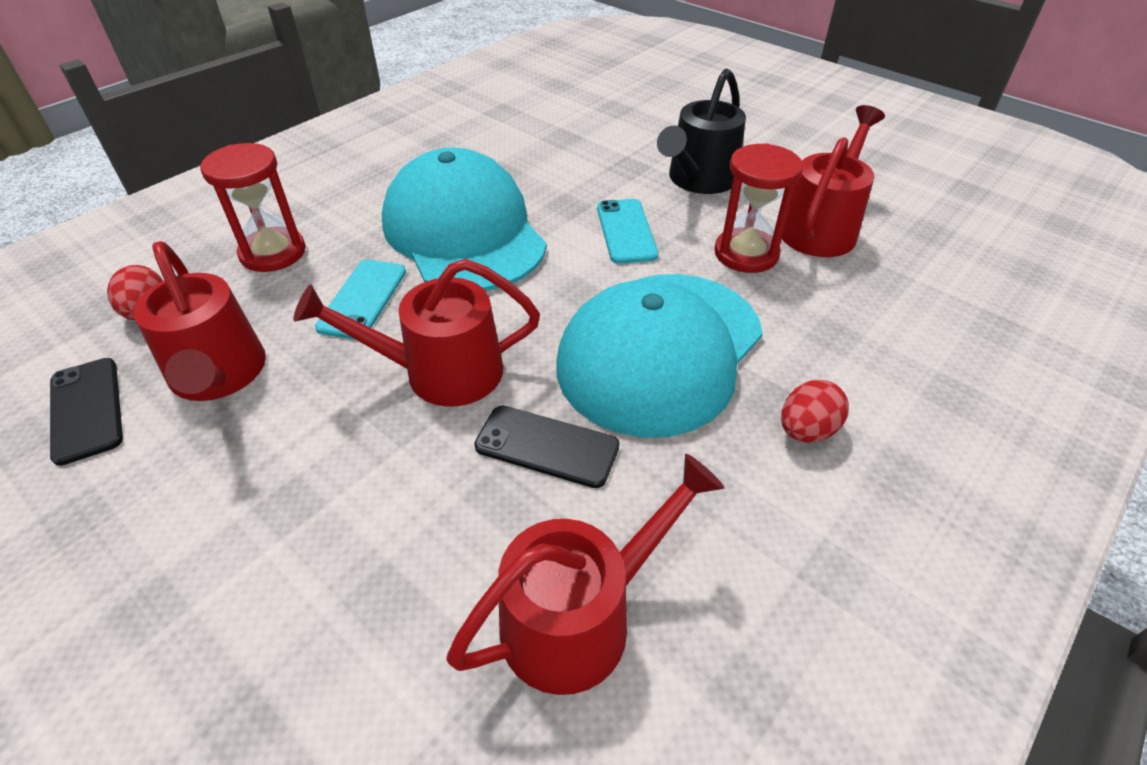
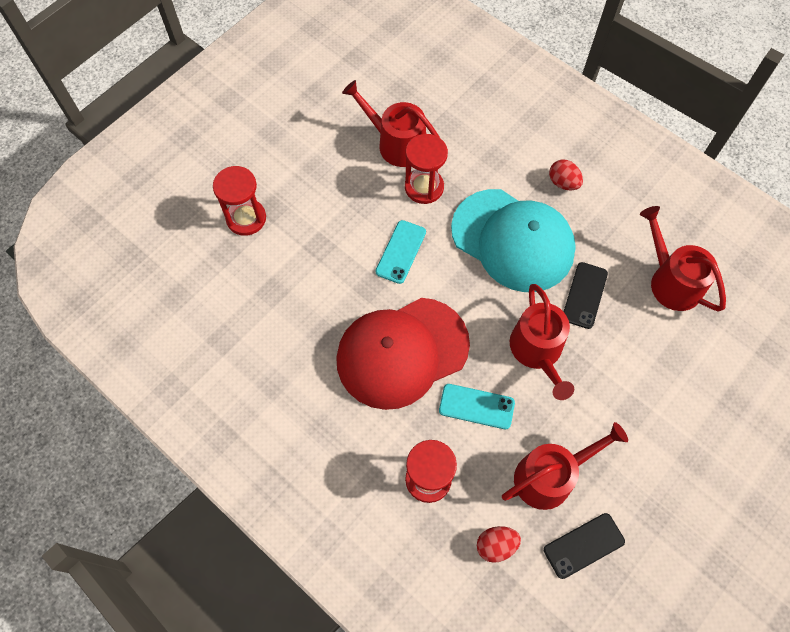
camera: 90 degrees left, 20 degrees up
(463, 232) = (402, 352): turquoise cap -> red cap
(626, 231) = (401, 252): turquoise phone -> turquoise phone turned 60 degrees counterclockwise
(663, 118) = (246, 218): none -> red hourglass
(699, 180) = (338, 203): black watering can -> none

